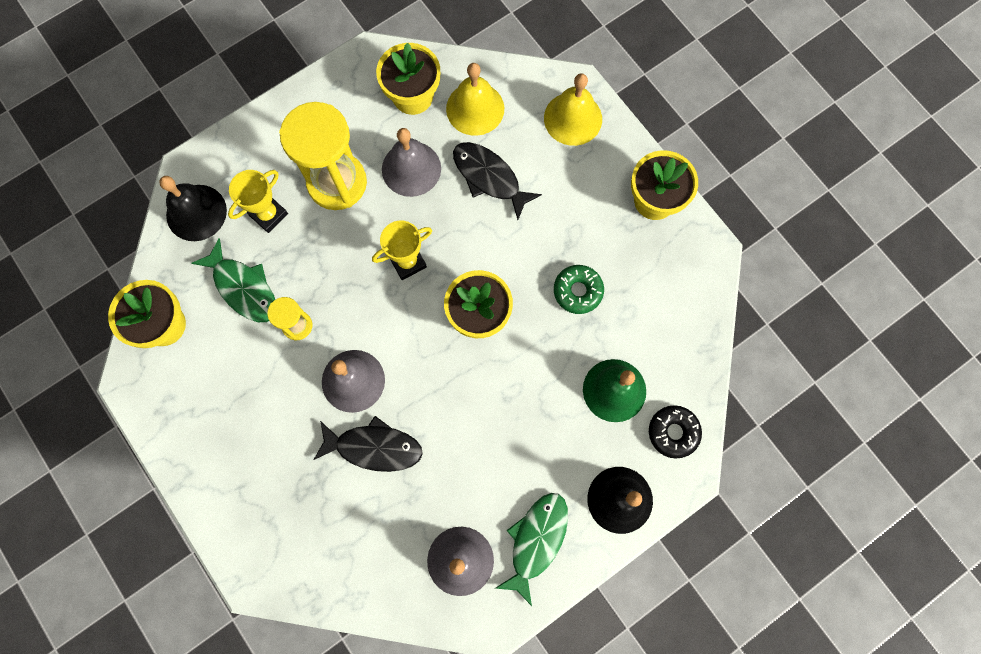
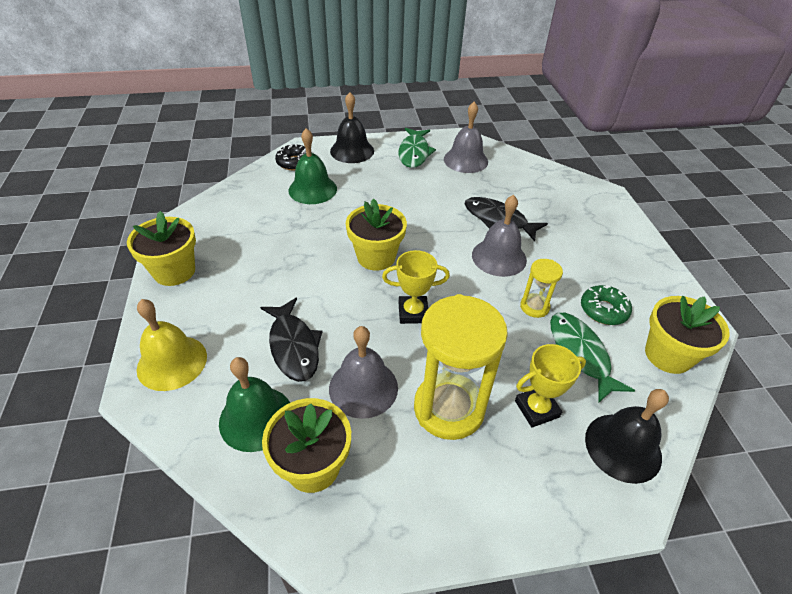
camera: 155 degrees left, 30 degrees down
(475, 108) = (256, 418): yellow bell -> green bell
(536, 540) = (414, 153): green fish -> green fish turned 45 degrees counterclockwise
(577, 291) = (289, 243): green donut -> green donut (603, 310)

